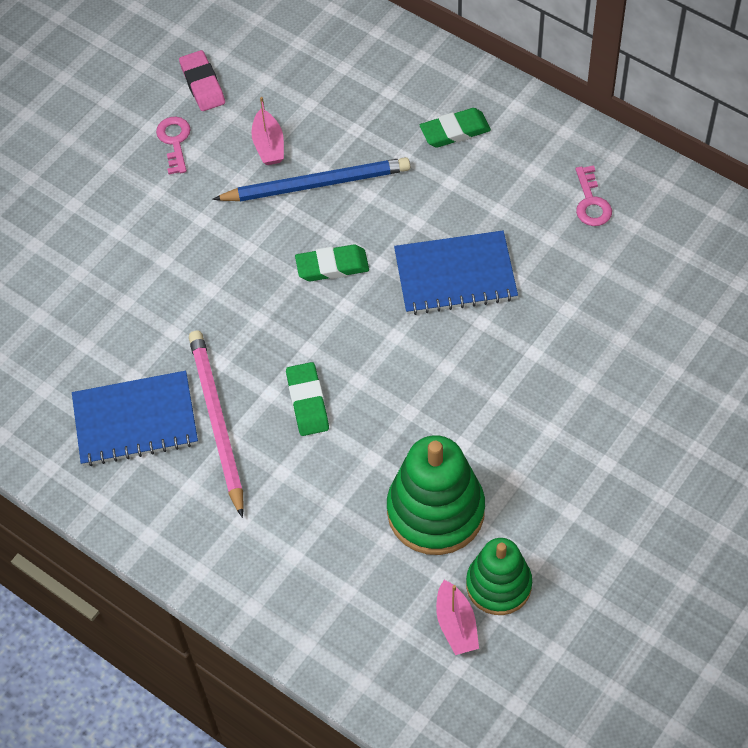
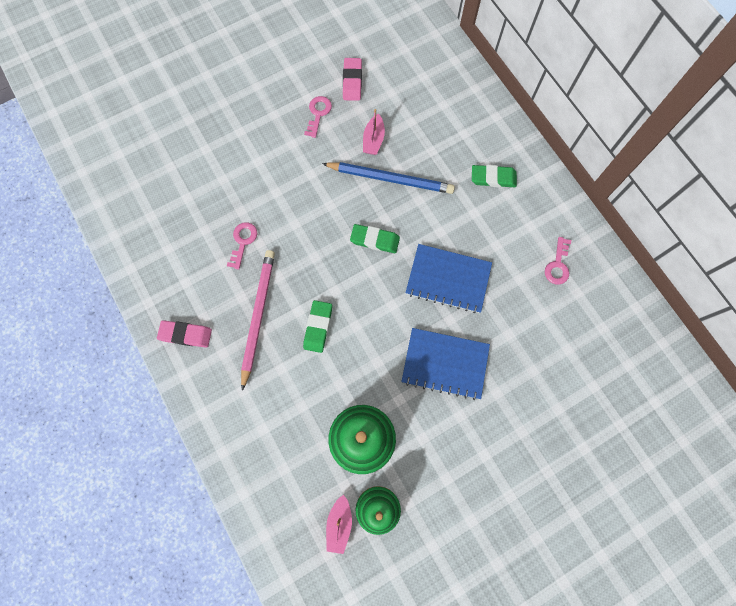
camera: 20 degrees right, 15 degrees up
(126, 485) = (186, 334): none -> pink eraser
(135, 421) = (210, 294): blue notebook -> blue notebook (445, 364)
(148, 339) = (243, 242): none -> pink key

